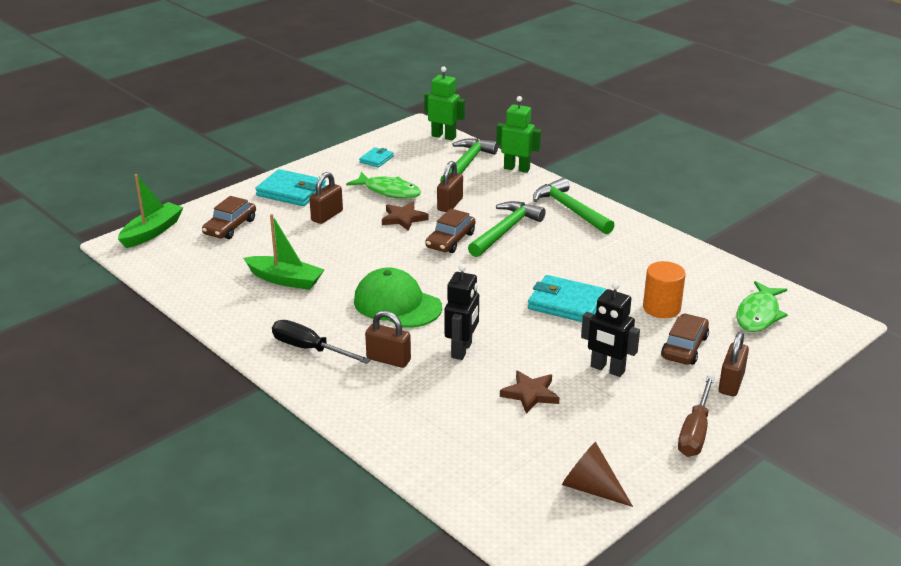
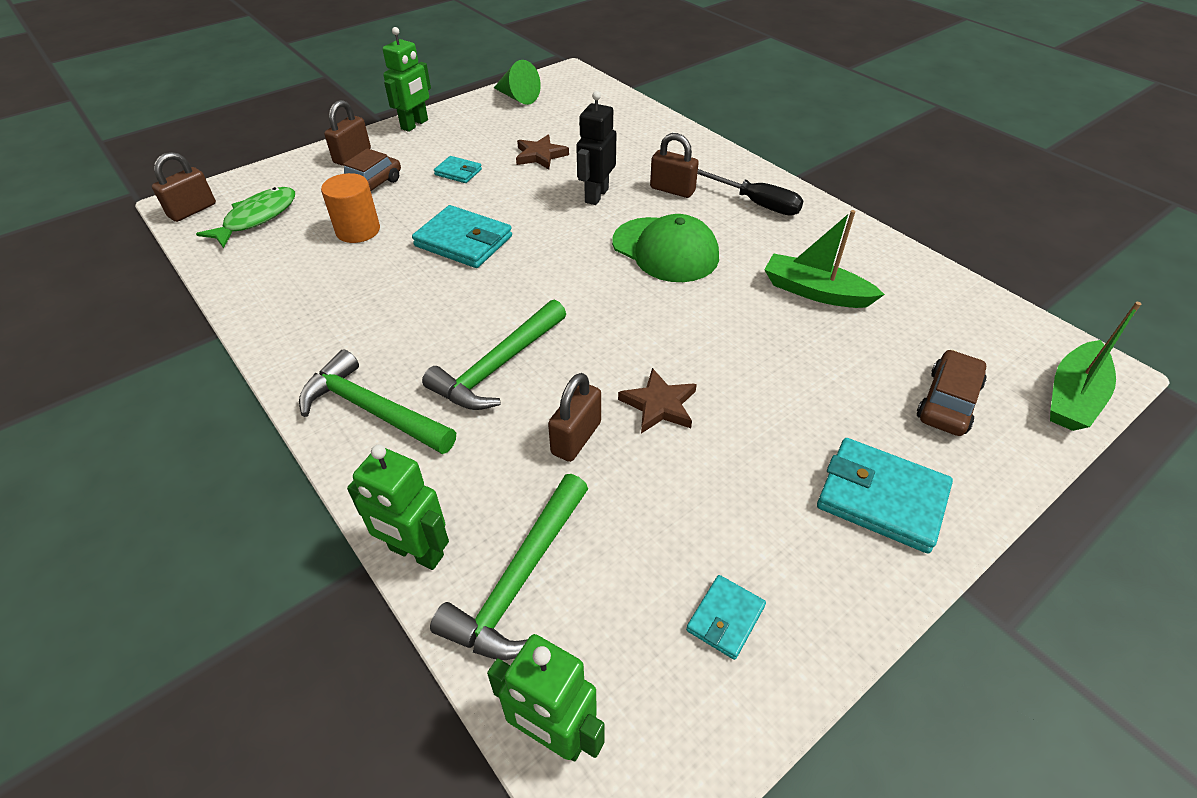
camera: 175 degrees left, 15 degrees up
(327, 216) = (792, 420): brown padlock -> brown padlock (192, 210)
(389, 191) = (689, 486): green fish -> none
(450, 240) = (587, 351): brown car -> none
(570, 210) = (372, 410): green hammer -> green hammer turned 150 degrees clockwise
(591, 488) = (517, 97): brown cone -> green cone
(607, 369) = (458, 172): black robot -> turquoise wallet
(695, 432) = (415, 124): brown screwdriver -> green robot

